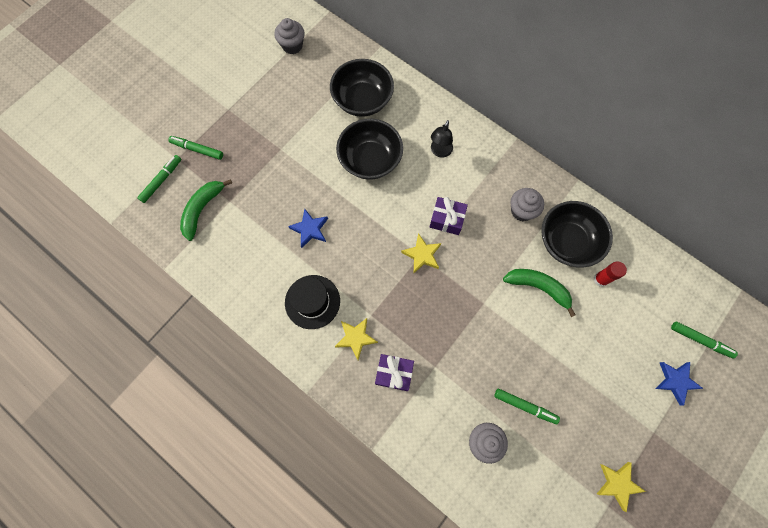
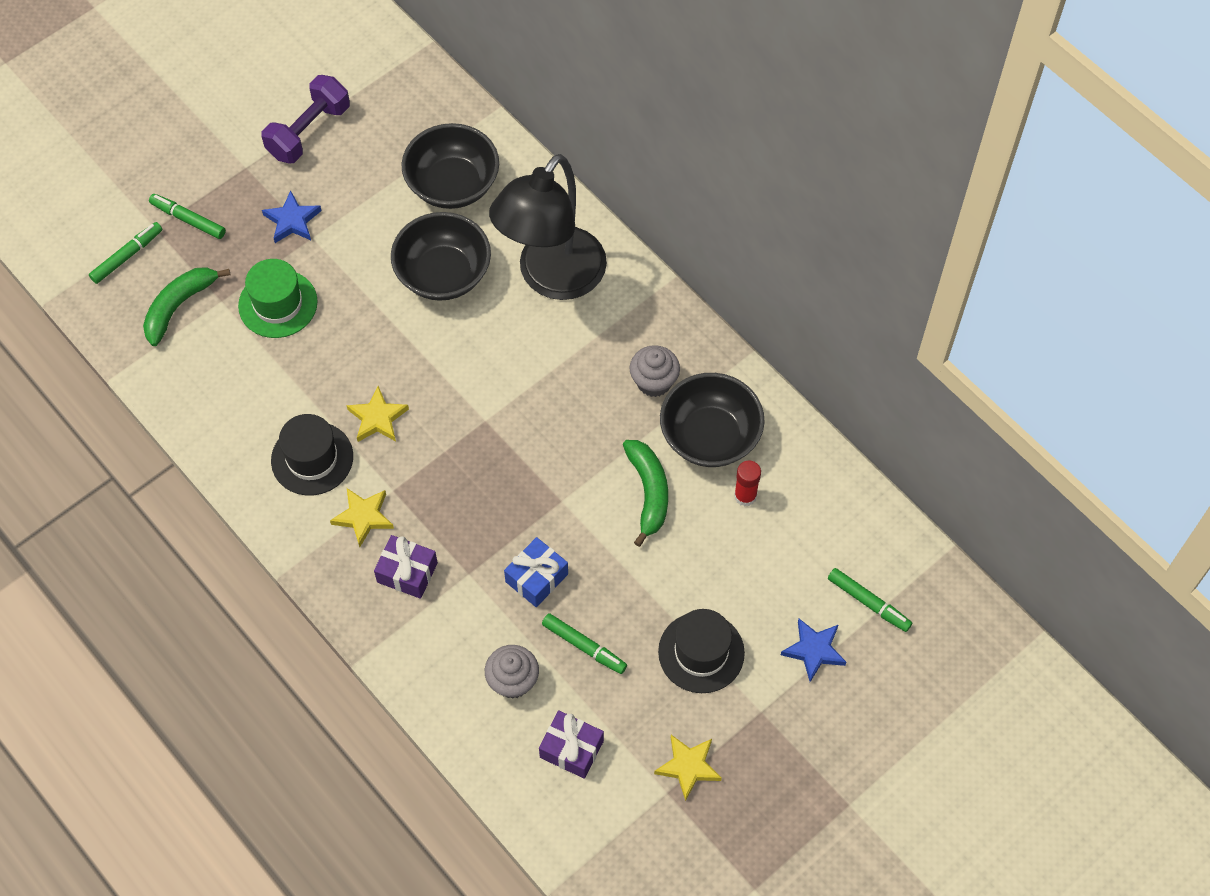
camera: 10 degrees right, 10 degrees down
(264, 80) = (309, 131): none -> purple dumbbell
(267, 197) = (278, 304): none -> green hat
(292, 46) = (363, 86): grey cupcake -> none
(310, 229) = (330, 358): blue star -> blue star (292, 221)
(422, 255) = (488, 420): yellow star -> yellow star (377, 418)
(440, 152) = (552, 278): black lamp -> black lamp, size x2.50
(447, 219) = (537, 376): purple gift -> purple gift (571, 749)
(481, 361) = (536, 578): none -> blue gift
(538, 287) = (648, 492): green banana -> green banana turned 45 degrees clockwise
(603, 396) = (701, 652): none -> black hat

